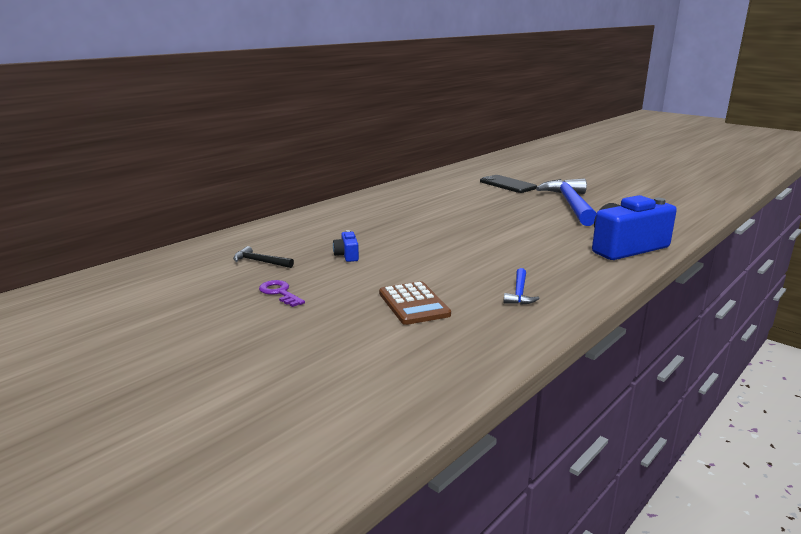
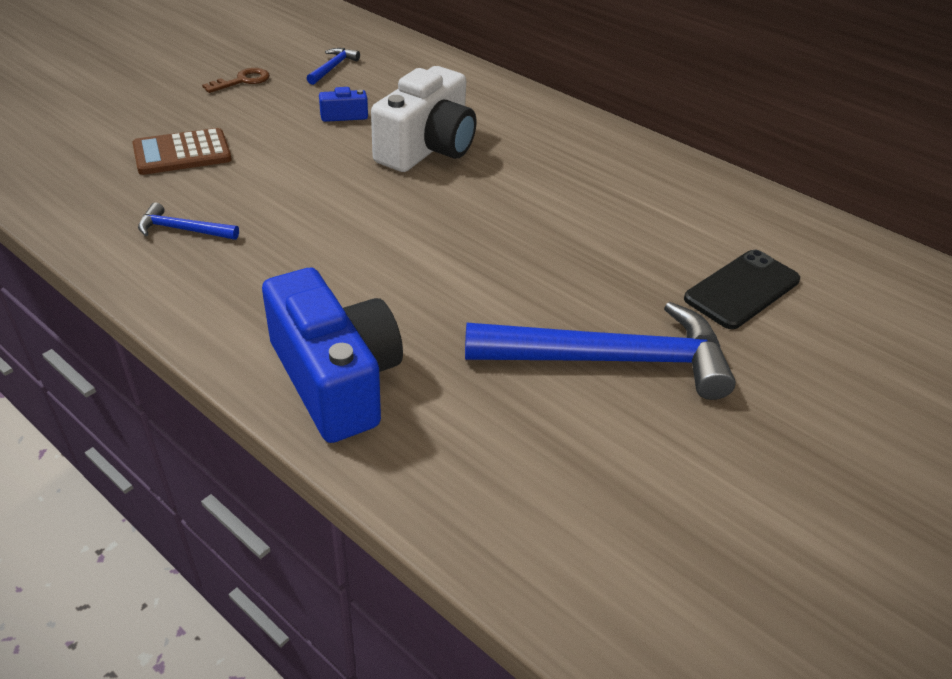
camera: 85 degrees right, 20 degrees up
(260, 262) = (333, 67): black hammer -> blue hammer
(279, 293) = (242, 81): purple key -> brown key
(393, 233) = (427, 148): none -> white camera

